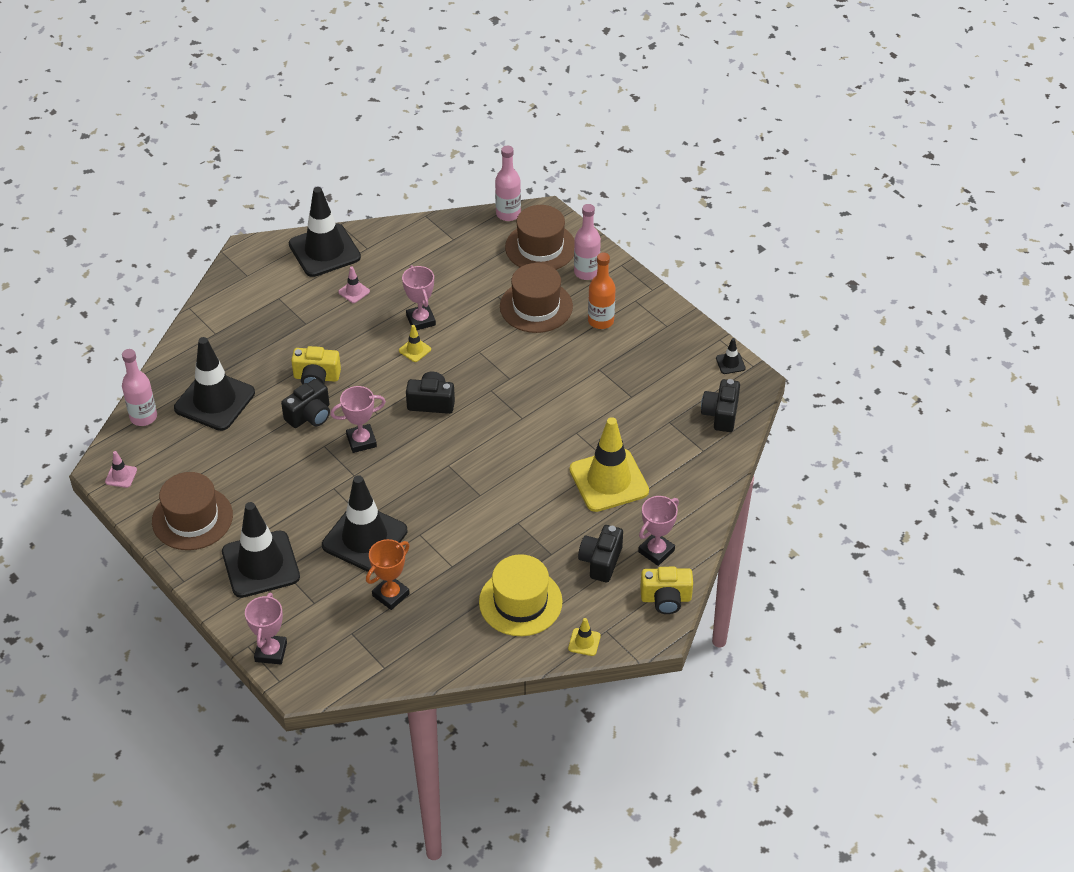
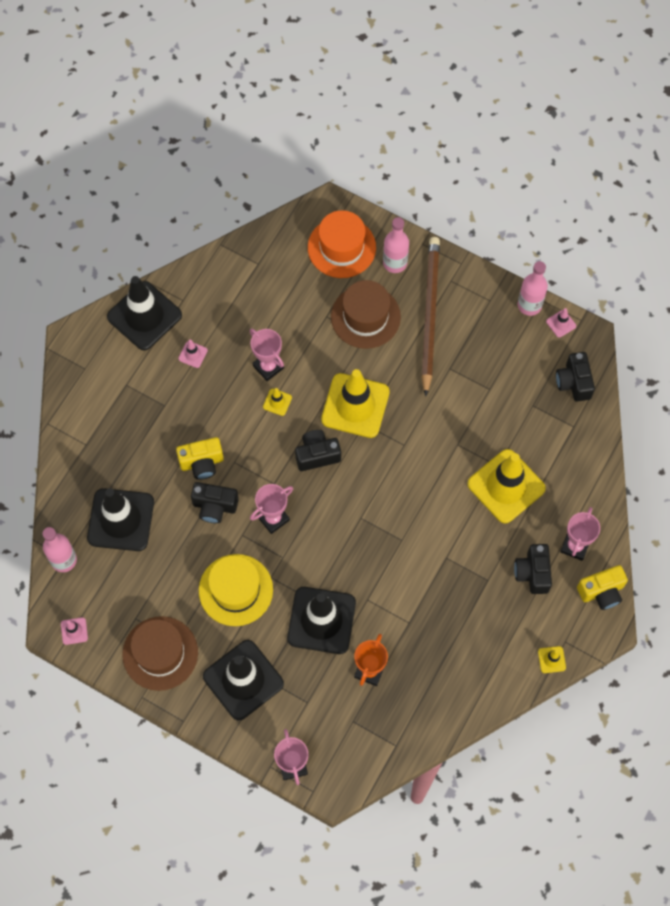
camera: 20 degrees left, 20 degrees up
(310, 415) = (214, 506): black camera -> black camera turned 75 degrees clockwise
(489, 373) = (355, 406): none -> yellow traffic cone
(508, 214) = (296, 218): pink bottle -> pink bottle (529, 305)
(520, 602) = (482, 638): yellow hat -> yellow hat (235, 590)
(540, 247) = (341, 247): brown hat -> orange hat
(601, 321) = (429, 314): orange bottle -> brown pencil
(730, 363) = (561, 323): black traffic cone -> pink traffic cone

